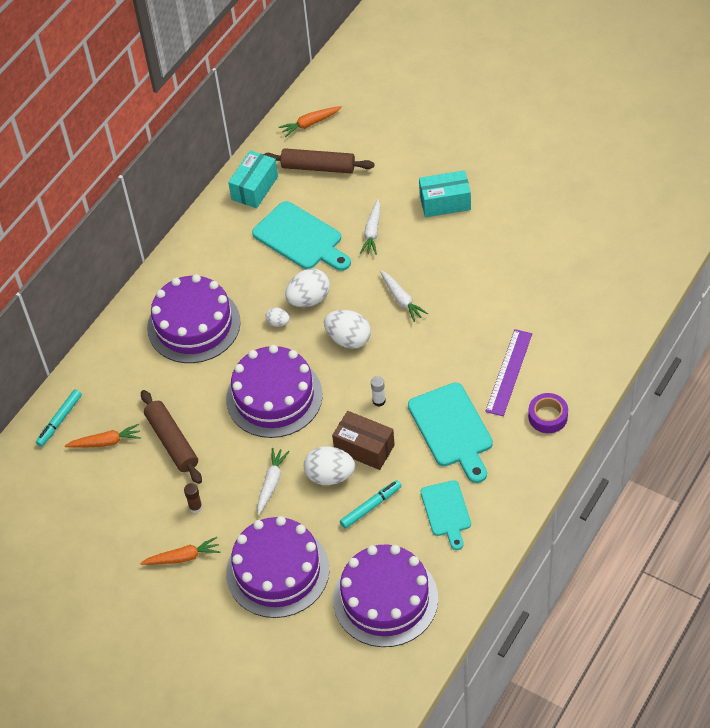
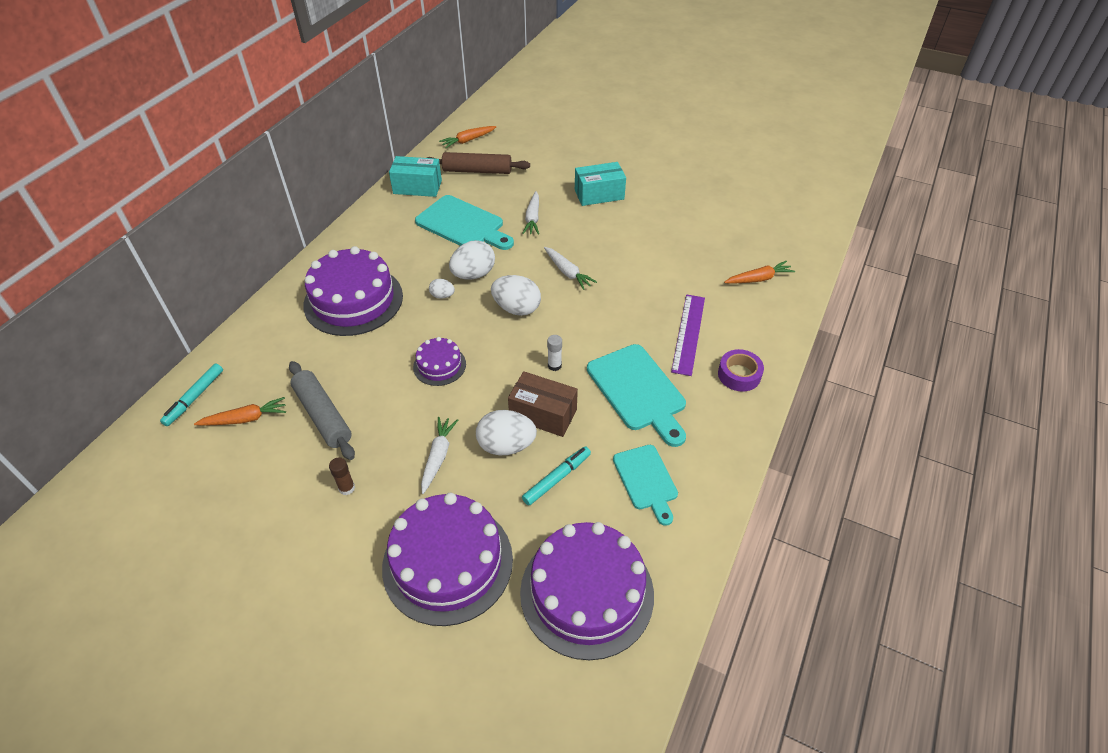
camera: 10 degrees left, 5 degrees down
(172, 442) = (323, 415): brown rolling pin -> grey rolling pin
(183, 557) = (328, 550): orange carrot -> orange carrot (758, 279)
(254, 188) = (417, 187): turquoise box -> turquoise box turned 75 degrees clockwise
(274, 397) = (439, 365): purple cake -> purple cake, size x0.50

